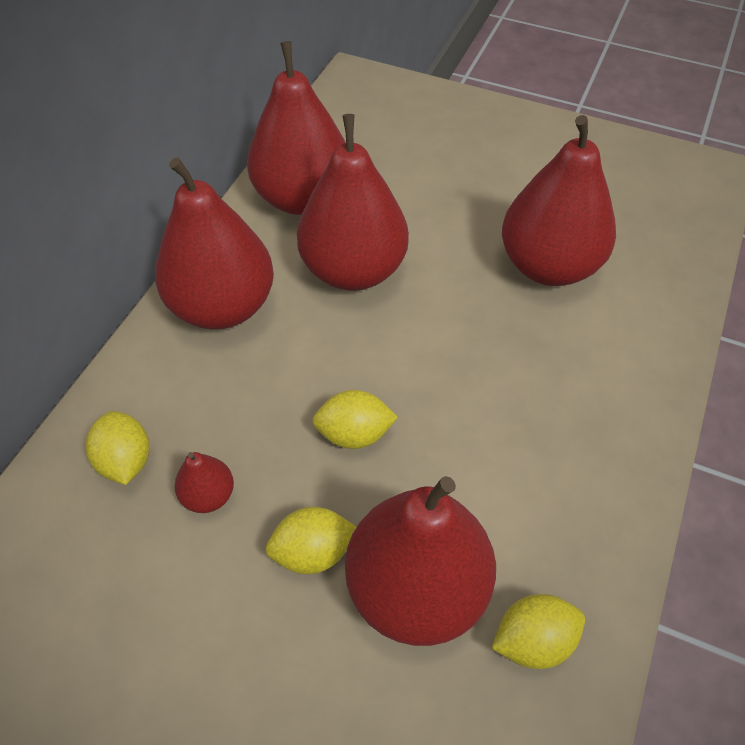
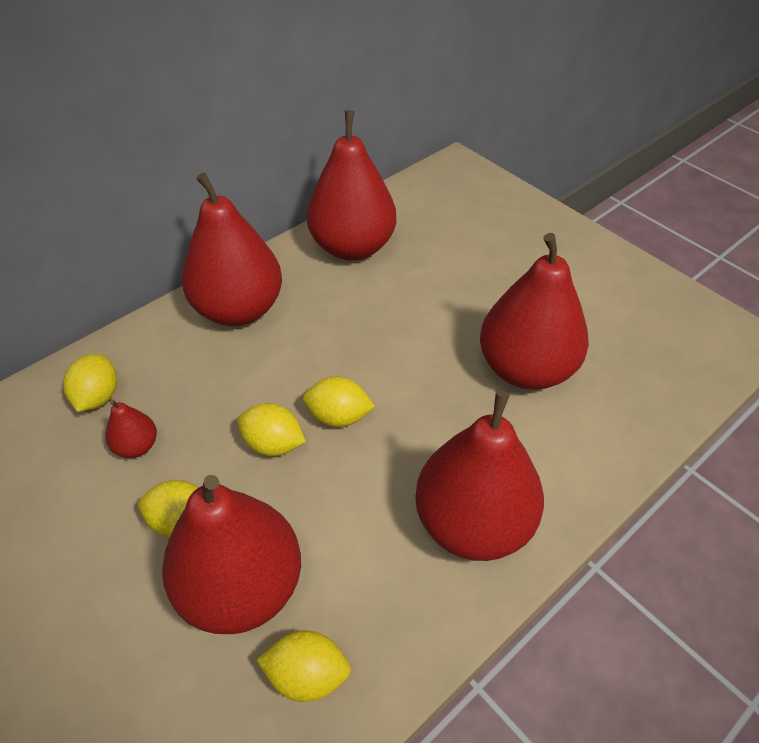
camera: 25 degrees right, 5 degrees down
(353, 270) = (356, 316): red pear -> red pear (473, 523)
(402, 380) = (338, 416): none -> yellow lemon

